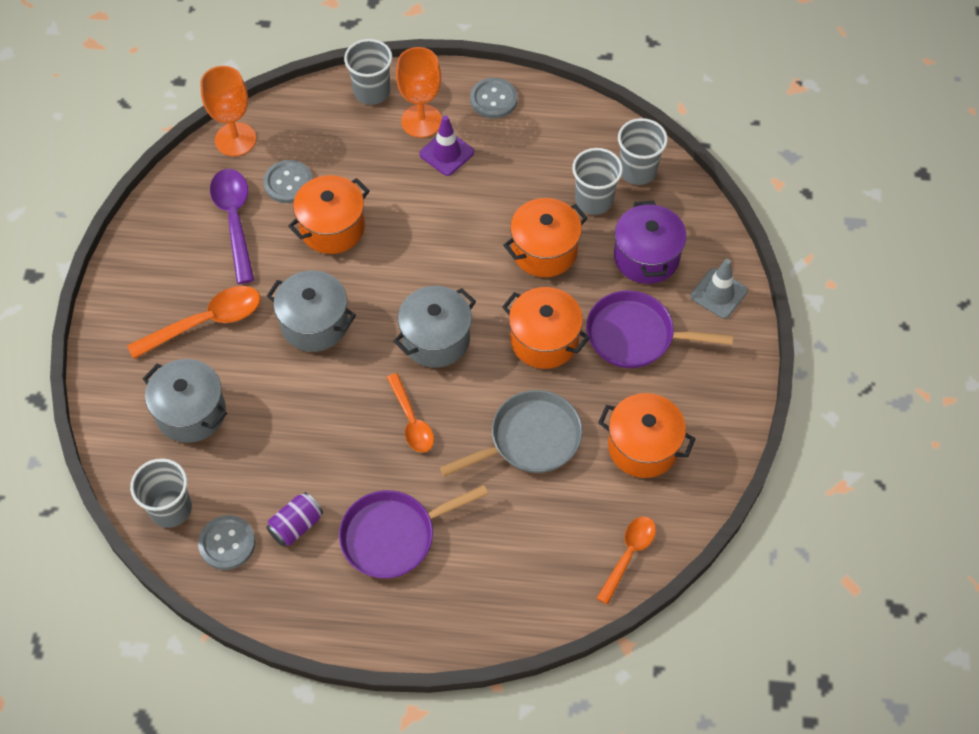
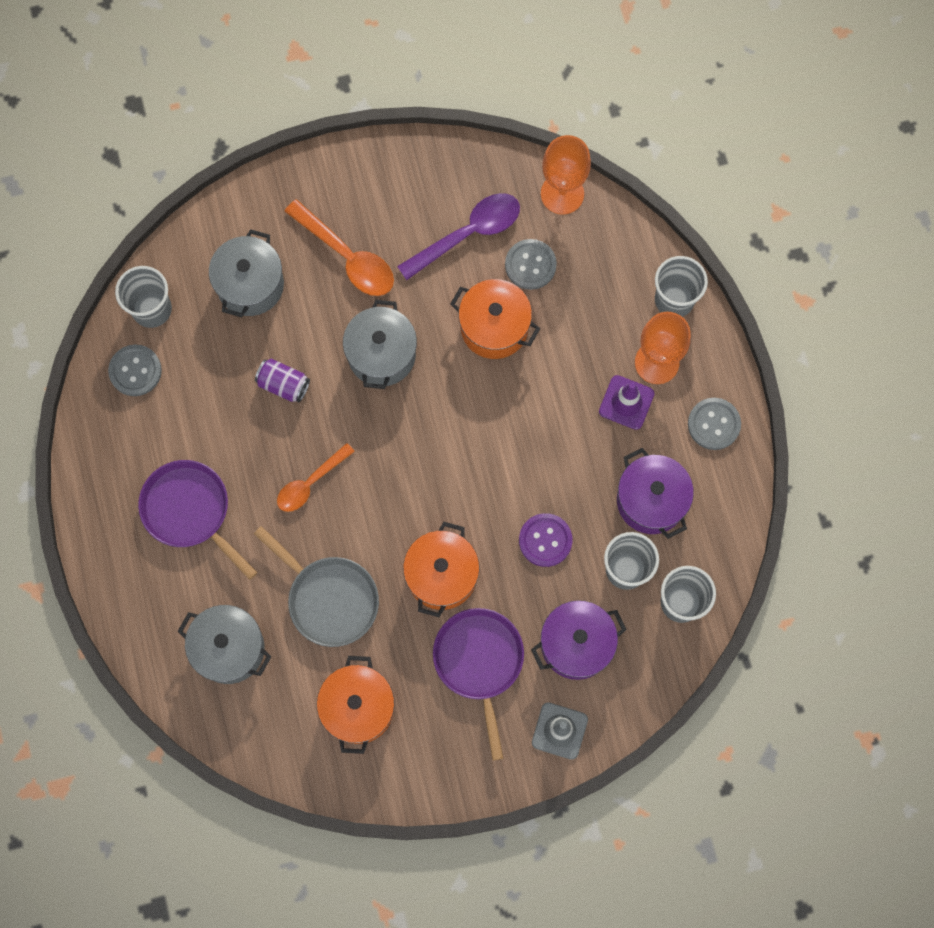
camera: 70 degrees right, 15 degrees up
(296, 525) = (171, 422): purple can -> purple can (283, 384)
(436, 339) = (405, 472): grey pot -> grey pot (229, 648)
(541, 163) = (651, 500): none -> purple pot
(544, 251) = (545, 540): orange pot -> purple button
(628, 555) = (241, 729): orange spoon -> none

